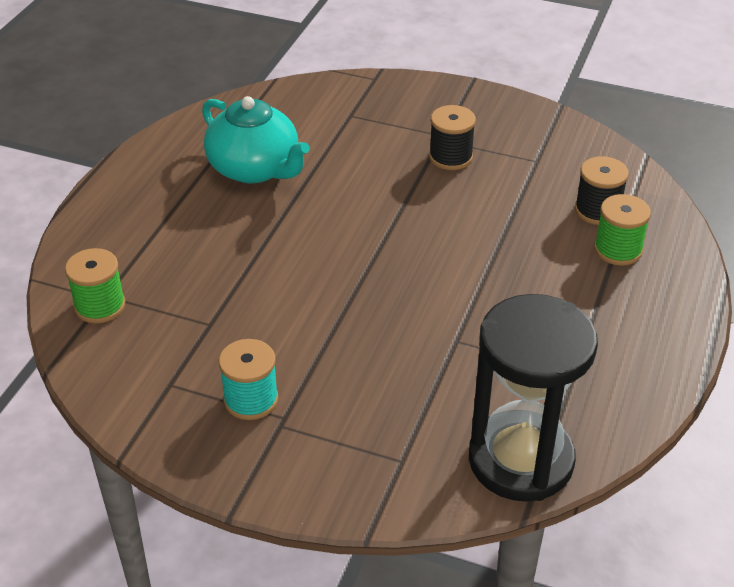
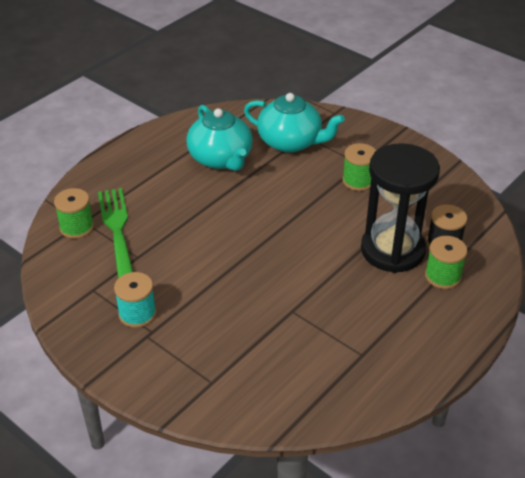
camera: 20 degrees right, 0 degrees up
(162, 298) = (117, 232): none -> green fork
(337, 127) = (290, 142): none -> turquoise teapot
(450, 157) = (358, 181): black spool -> green spool
(520, 460) = (291, 405): black hourglass -> black hourglass (392, 250)

